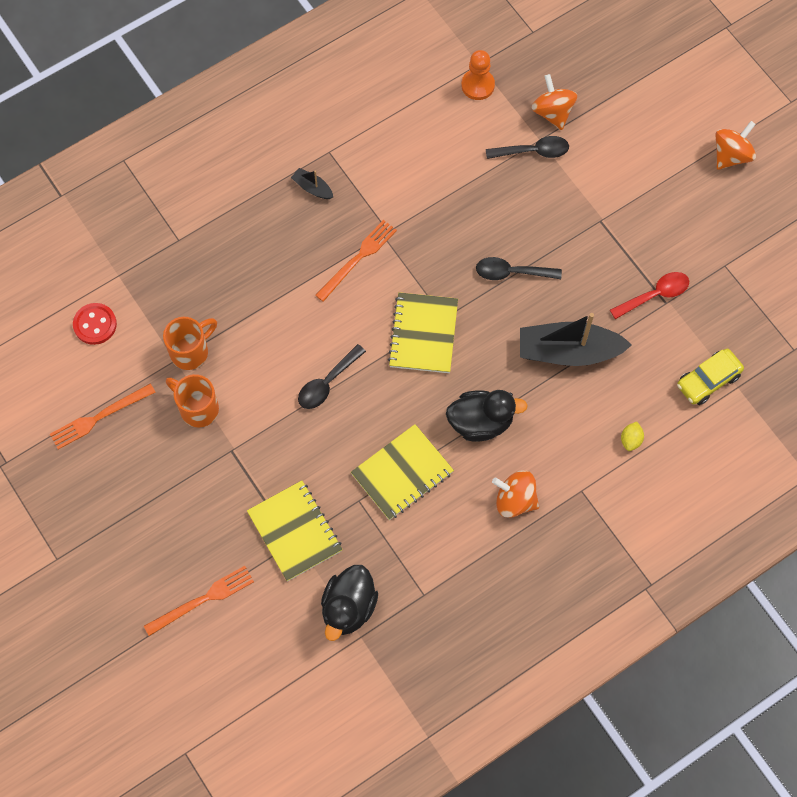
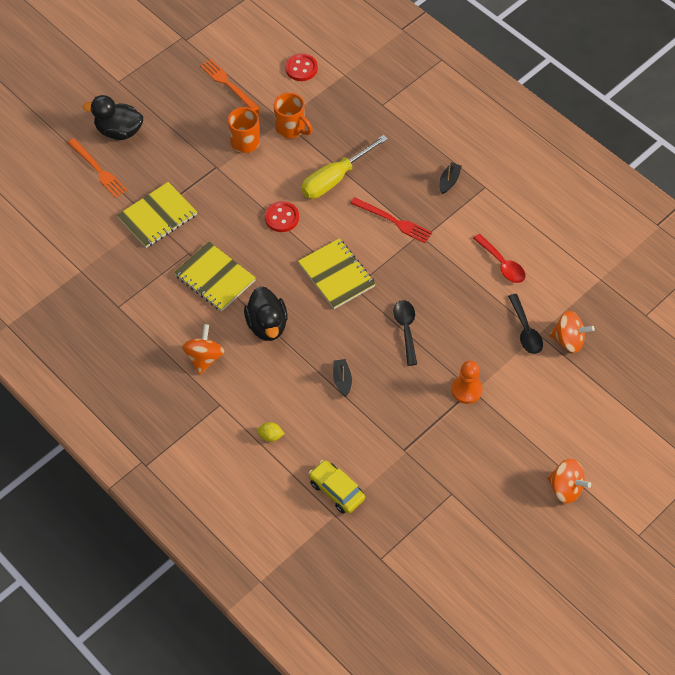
camera: 80 degrees right, 10 degrees down
(281, 313) = (335, 179): none -> yellow screwdriver
(327, 383) = (281, 217): black spoon -> red button
(348, 607) = (102, 259): black duck -> black duck (119, 131)
(358, 258) = (393, 221): orange fork -> red fork
(423, 334) = (336, 275): yellow notebook -> yellow notebook turned 60 degrees clockwise
(477, 85) = (578, 281): orange pawn -> orange pawn (466, 390)
(552, 112) = (568, 340): orange spinning top -> orange spinning top turned 45 degrees clockwise
(568, 351) = (342, 380): black boat -> black boat, size x0.45
(655, 295) = (409, 440): red spoon -> red spoon (502, 264)

